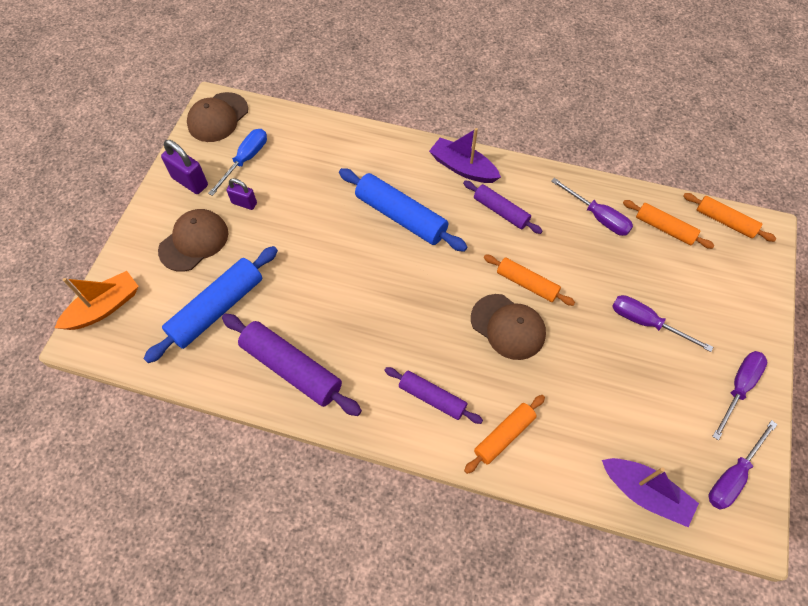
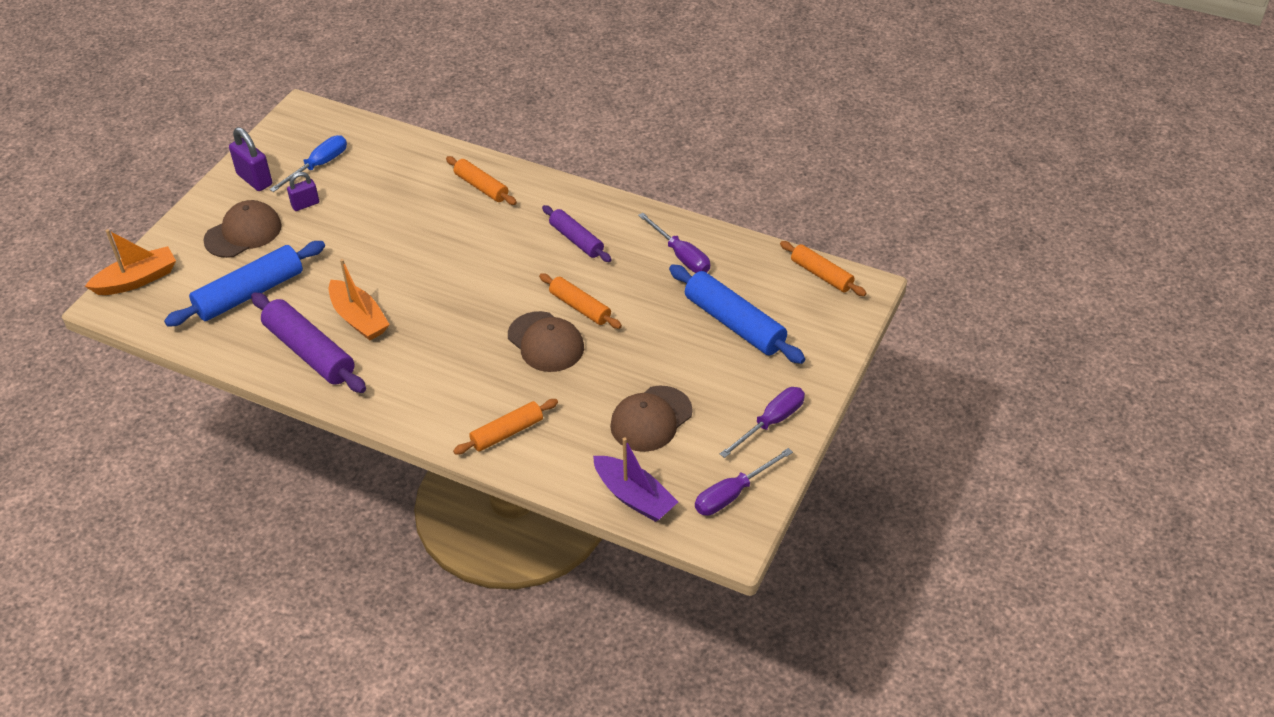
camera: 10 degrees right, 15 degrees down
(218, 117) = (301, 124): brown cap -> brown cap (651, 419)
(244, 203) = (305, 204): purple padlock -> purple padlock turned 60 degrees counterclockwise
(328, 323) = (359, 318): none -> orange boat
(401, 216) = (467, 233): blue rolling pin -> blue rolling pin (734, 323)
(432, 398) = (444, 393): purple rolling pin -> none
(463, 168) = (549, 196): purple boat -> none
(646, 323) = (695, 355): purple screwdriver -> none
(664, 228) = (751, 274): orange rolling pin -> orange rolling pin (481, 187)

